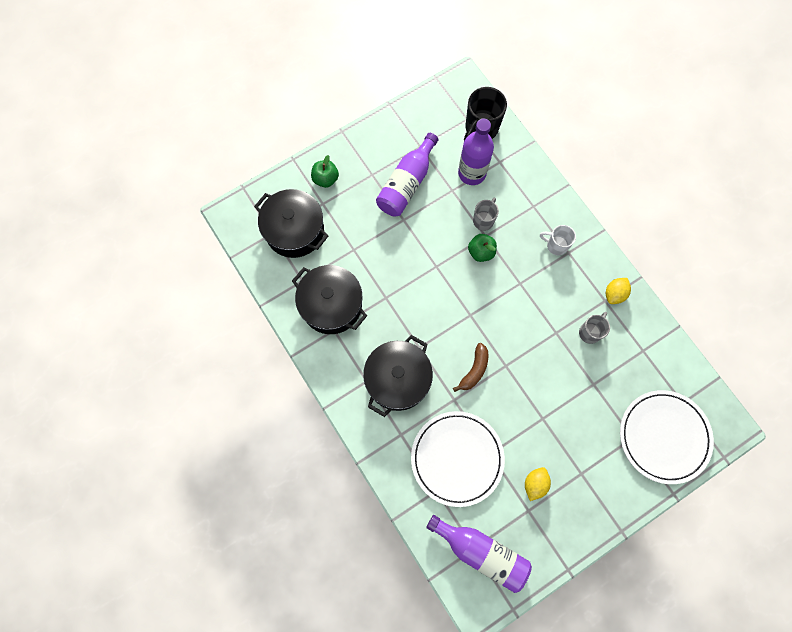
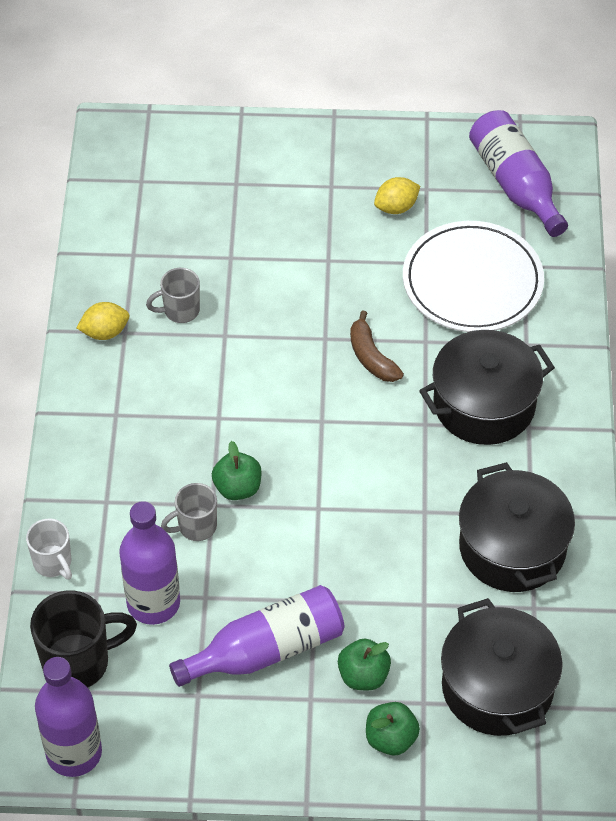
camera: 145 degrees left, 20 degrees down
(357, 199) = (363, 676): none -> green apple
(450, 93) = (74, 753): none -> purple bottle
(474, 370) = (371, 357): brown banana -> brown banana turned 90 degrees counterclockwise
(556, 245) = (124, 433): white mug -> white mug (53, 563)
(664, 437) = (198, 164): white plate -> none

